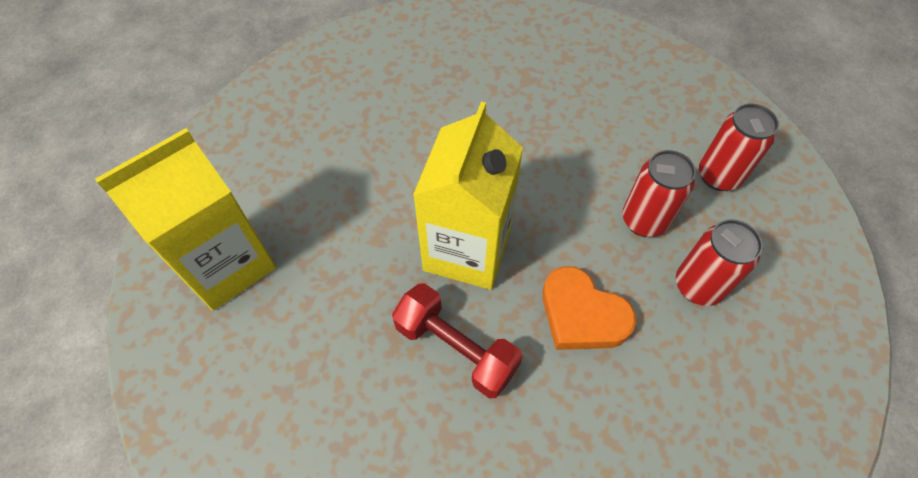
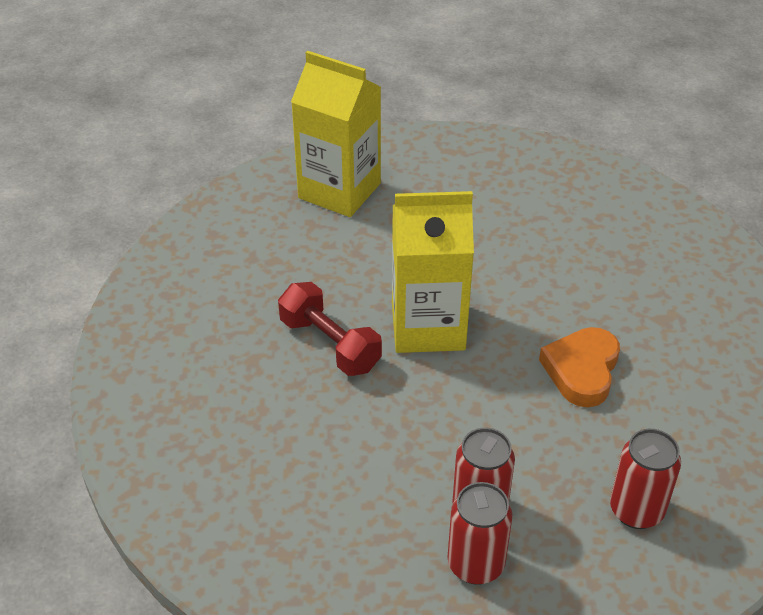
camera: 70 degrees right, 15 degrees down
(456, 348) = (330, 344): red dumbbell -> red dumbbell turned 60 degrees counterclockwise
(582, 315) = (402, 422): orange heart -> orange heart (582, 370)
(644, 220) = (535, 452): red can -> red can (475, 564)

